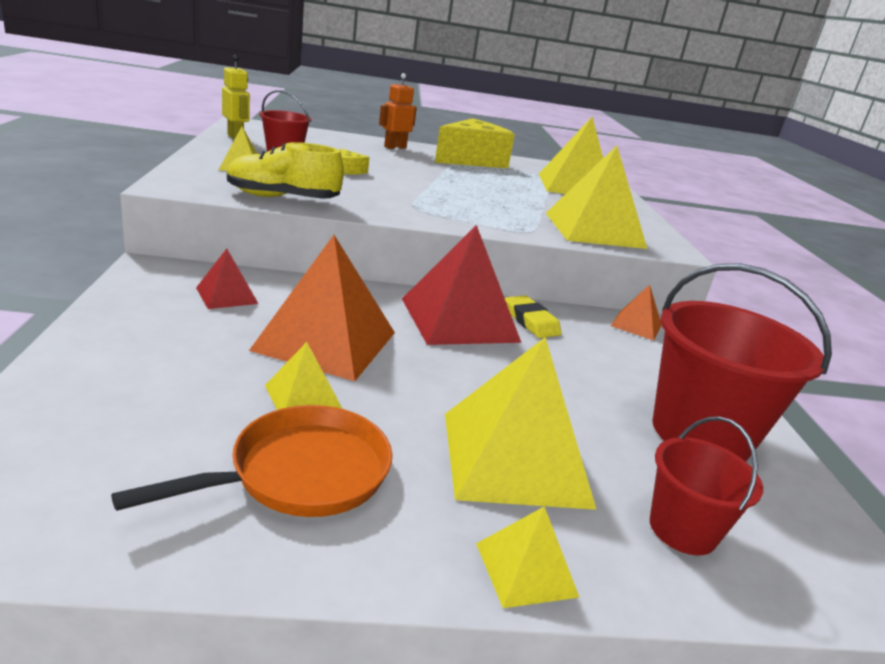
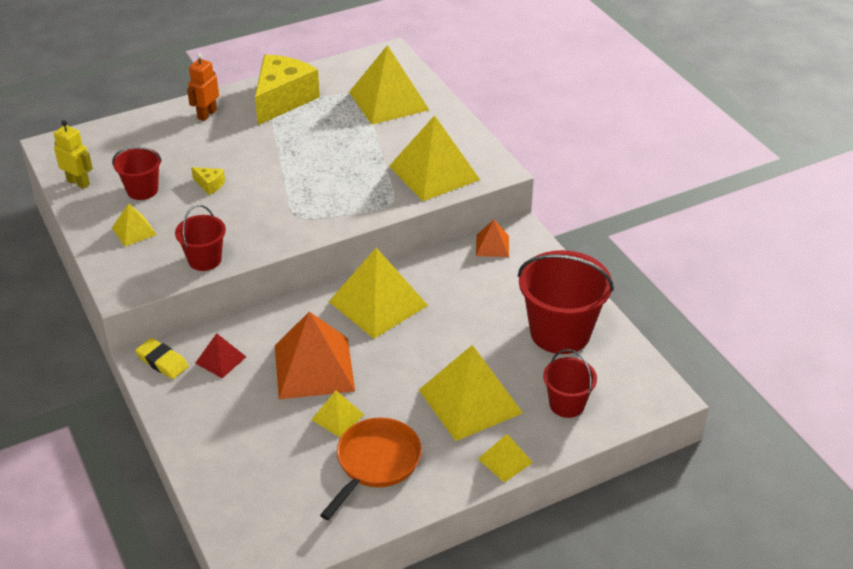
camera: 20 degrees left, 15 degrees up
(282, 198) = (205, 260): yellow shoe -> red bucket
(459, 320) = (378, 303): red pyramid -> yellow pyramid
(530, 321) = (423, 280): yellow eraser -> yellow eraser (162, 361)

